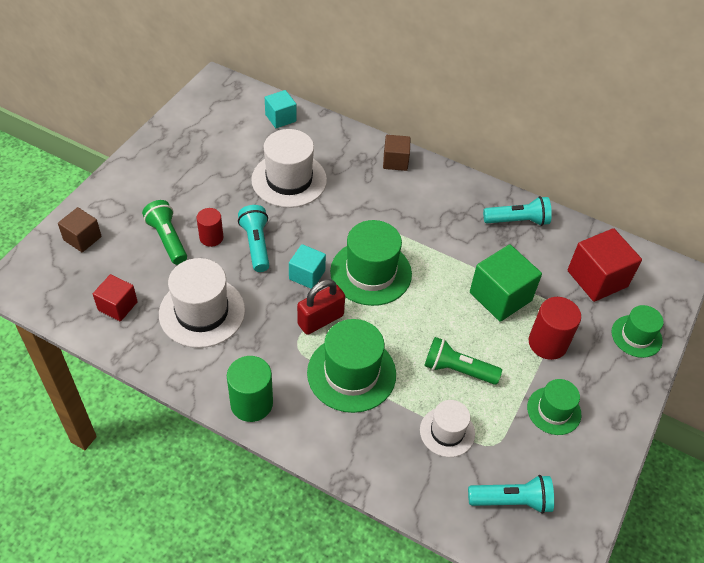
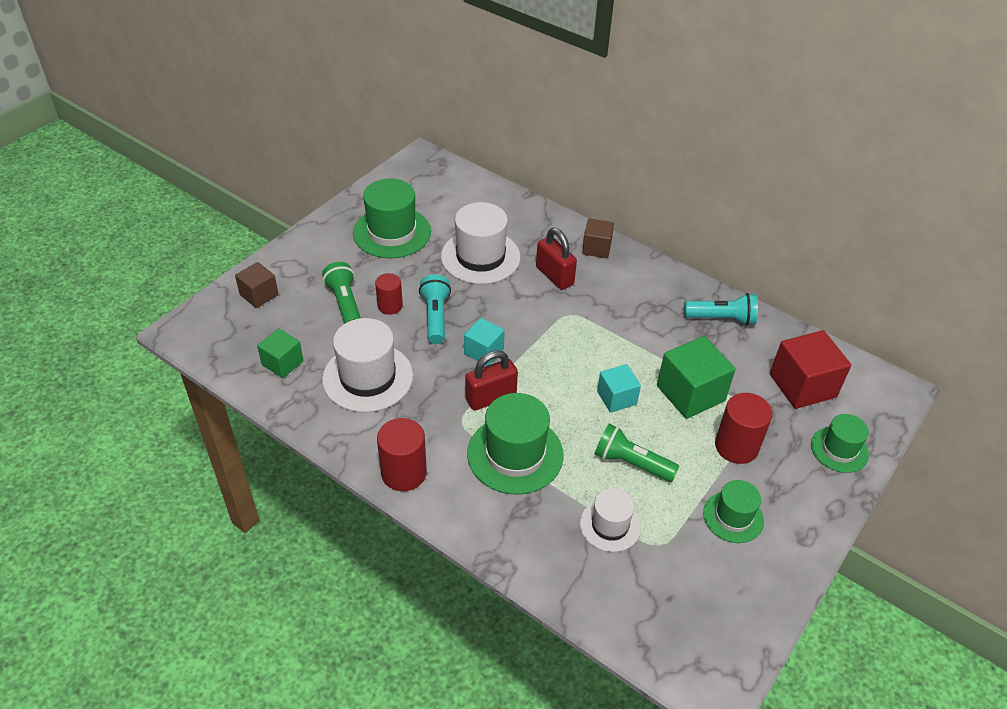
camera: 10 degrees right, 5 degrees down
(117, 306) = (282, 363): red cube -> green cube
(251, 403) = (404, 473): green cylinder -> red cylinder
(280, 118) = (481, 196): turquoise cube -> turquoise cube (616, 398)
(361, 192) = (554, 276): none -> red padlock
(371, 272) = (552, 356): green hat -> green hat (392, 232)
(511, 501) = (671, 605): turquoise flashlight -> none

